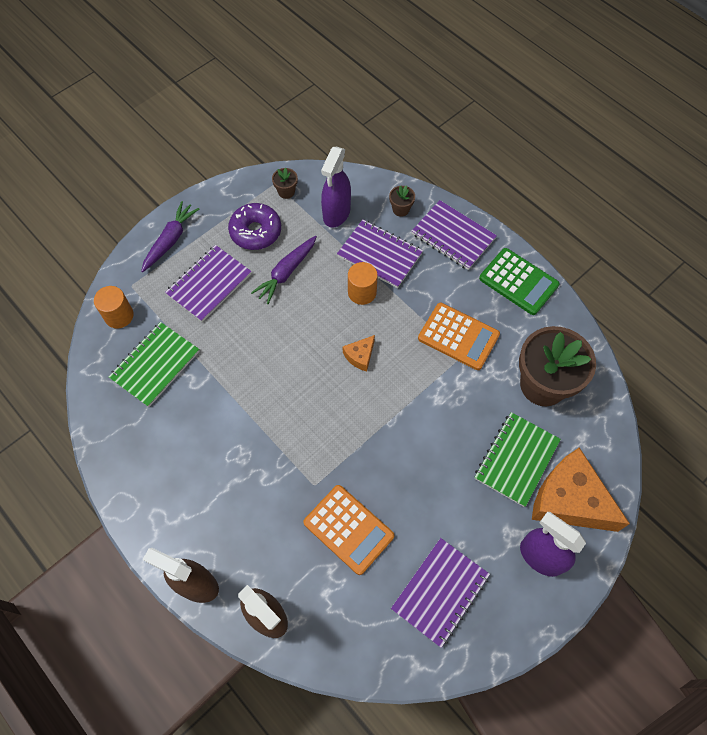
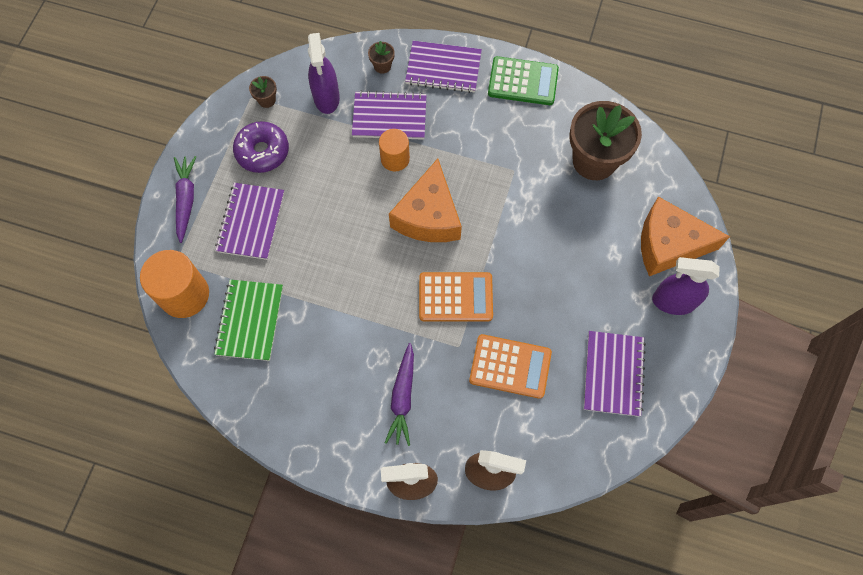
camera: 30 degrees left, 5 degrees up
(119, 316) = (184, 294): orange cylinder -> orange cylinder, size x1.62
(286, 272) = (315, 175): purple carrot -> purple carrot (402, 397)
(360, 356) = (428, 216): orange cheese -> orange cheese, size x2.25
(458, 336) = (501, 155): orange calculator -> orange calculator (455, 297)
(516, 460) = (609, 234): green notebook -> none

